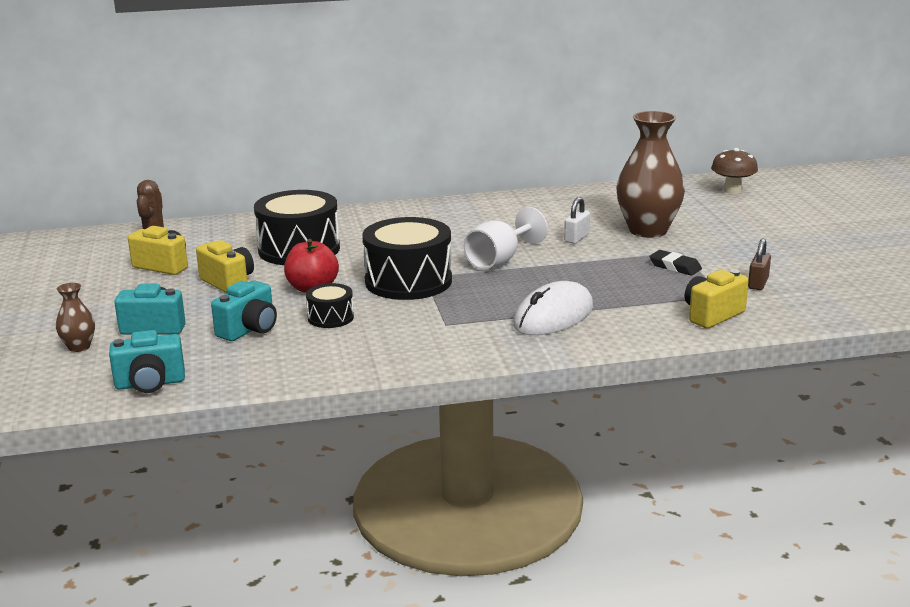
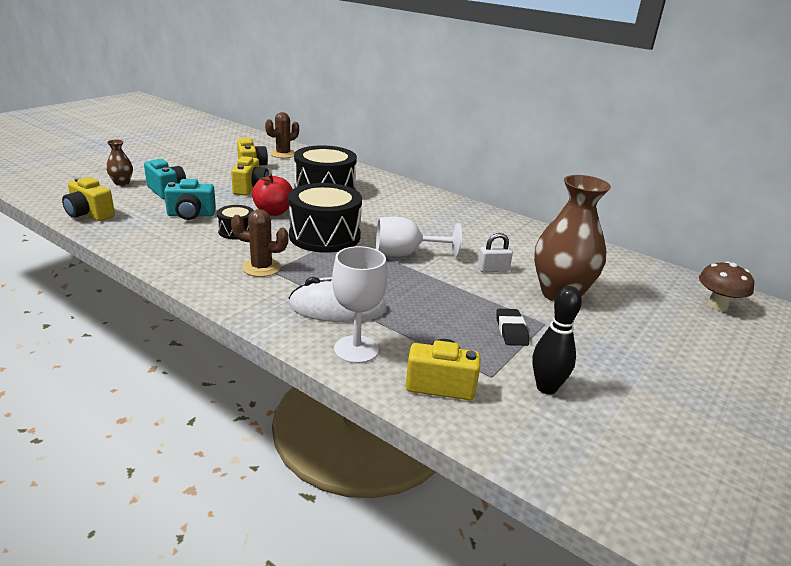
camera: 45 degrees right, 5 degrees up
(150, 384) = (89, 214): turquoise camera -> yellow camera
(432, 327) = (261, 268): none -> brown cactus
(628, 329) = (356, 349): none -> white goblet
(758, 283) = (546, 388): brown padlock -> black bowling pin

